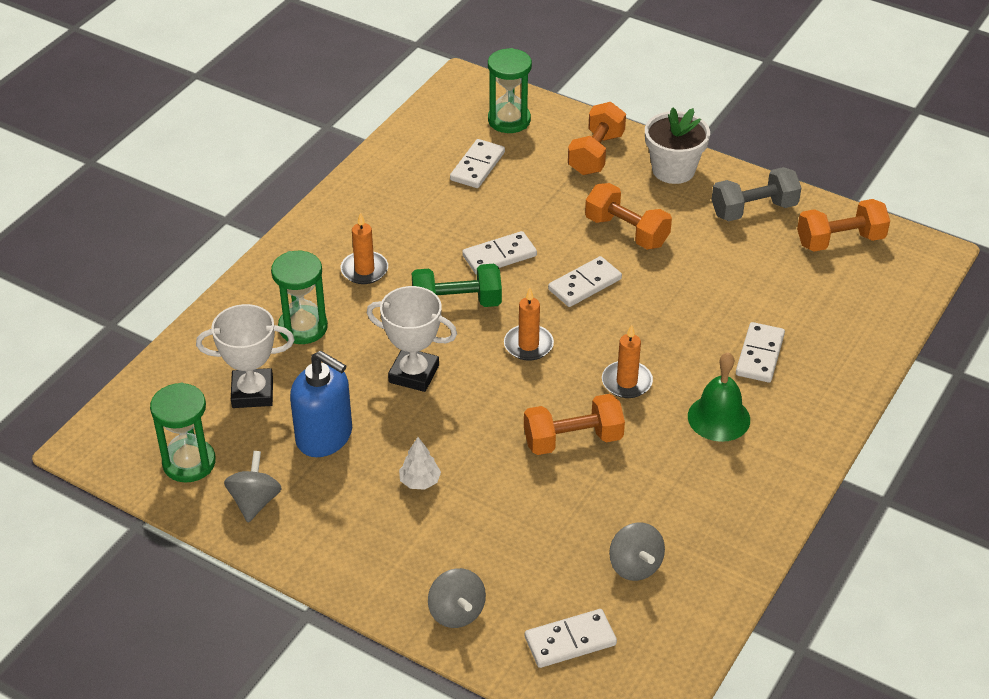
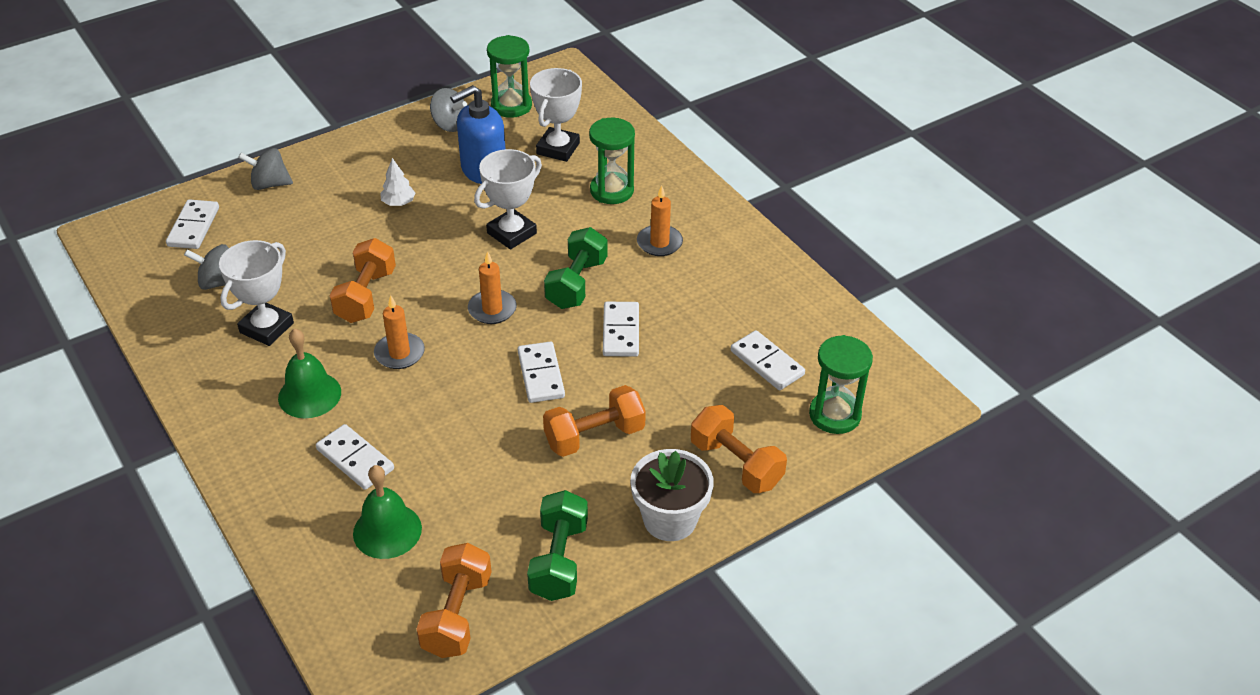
camera: 115 degrees right, 0 degrees up
(666, 492) = (266, 328): none -> white trophy
(753, 210) = (559, 560): grey dumbbell -> green dumbbell
(807, 305) = (387, 530): none -> green bell

